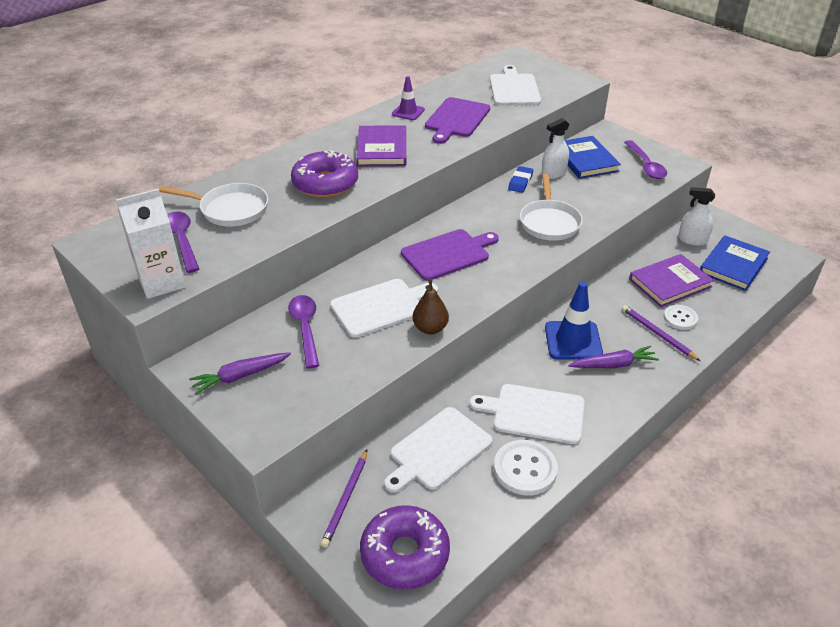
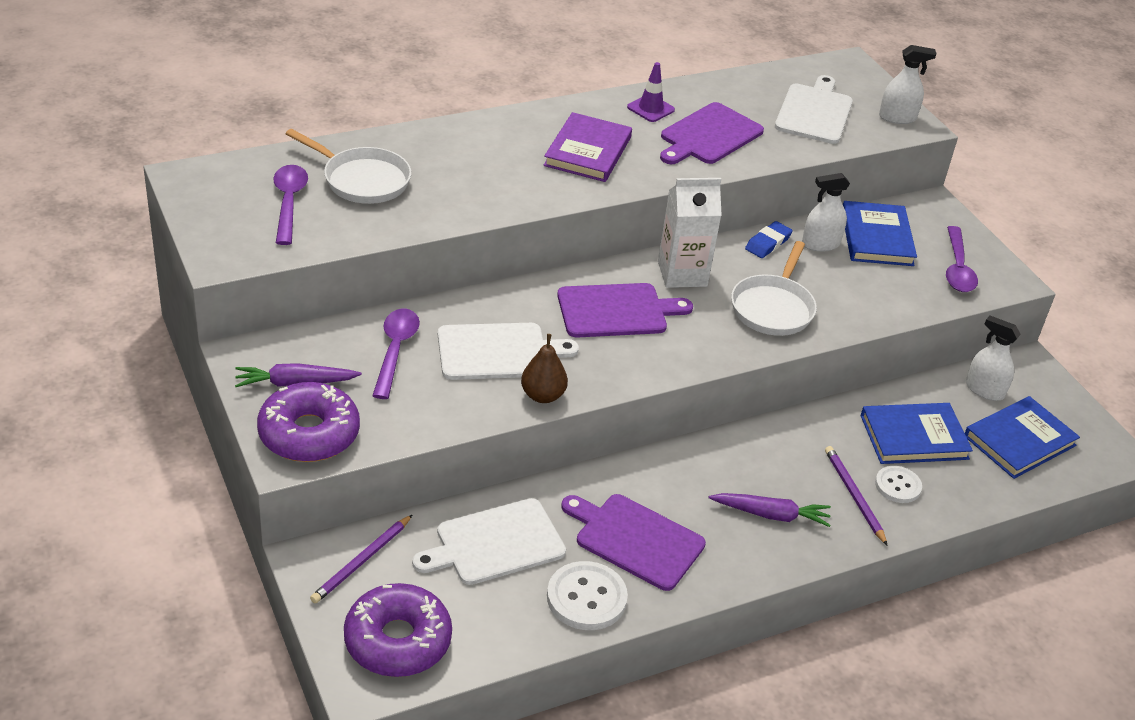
camera: 15 degrees right, 0 degrees up
(162, 282) = (244, 247): white carton -> white carton (682, 274)
(325, 183) = (492, 178): purple donut -> purple donut (309, 434)
(534, 413) = (635, 540): white cutting board -> purple cutting board
(566, 80) = (897, 117): none -> white spray bottle
(573, 340) = (736, 469): blue traffic cone -> none
(670, 283) = (914, 437): purple book -> blue book

